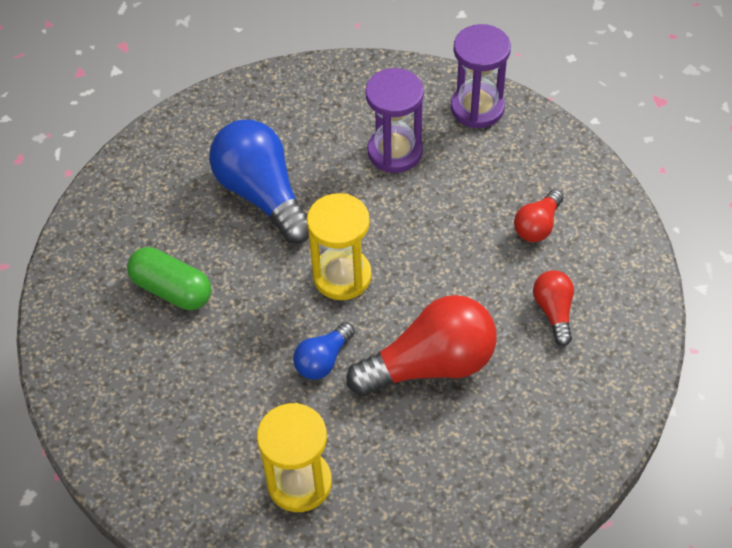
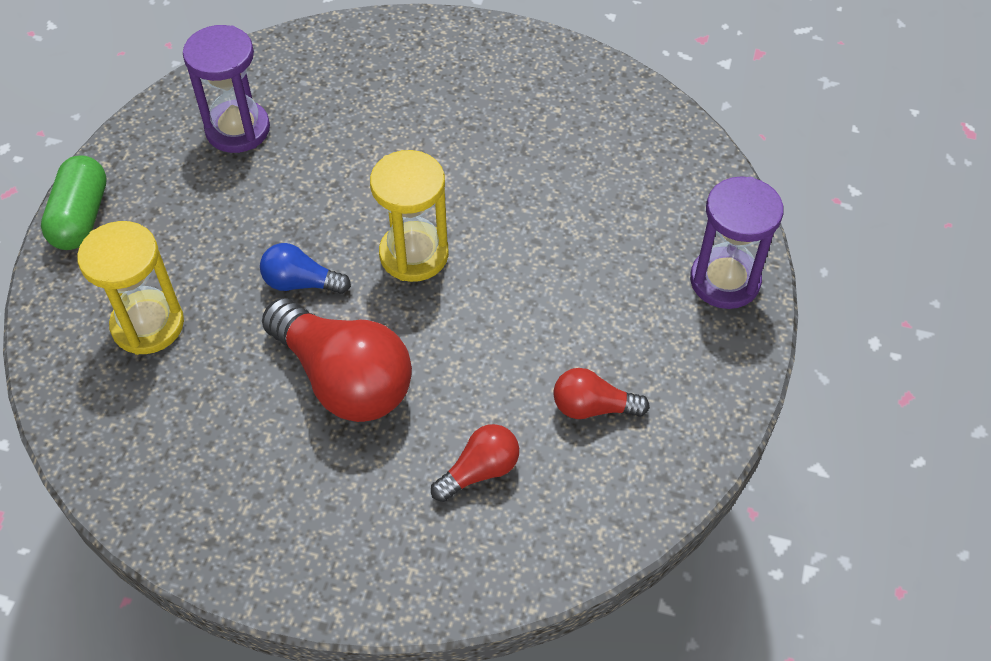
camera: 60 degrees right, 0 degrees up
(172, 289) = (320, 129): green capsule -> green capsule (80, 217)
(262, 194) = (477, 146): blue light bulb -> none
(395, 152) = (608, 231): purple hourglass -> purple hourglass (238, 129)

